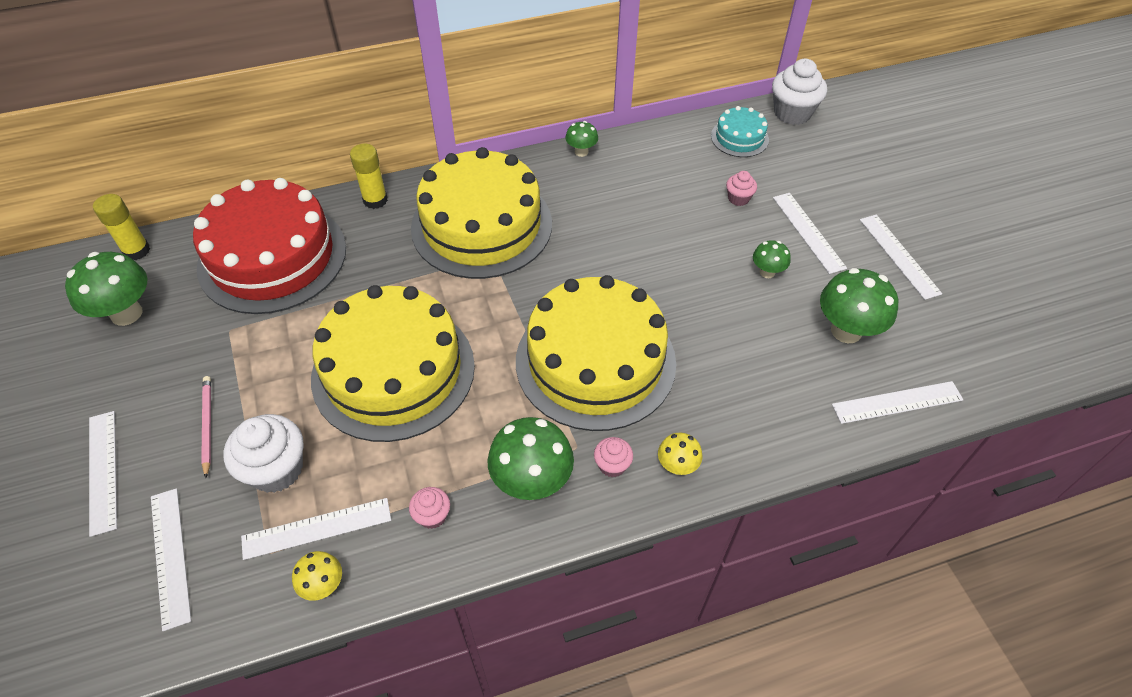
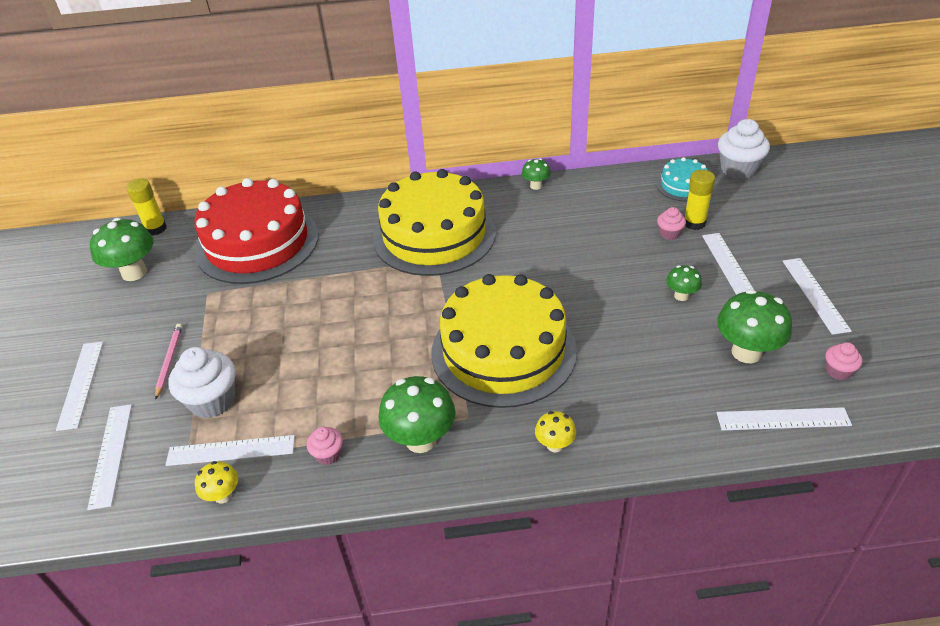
camera: 15 degrees right, 10 degrees down
(375, 200) = (351, 208): yellow glue stick -> yellow glue stick (694, 223)
(393, 371) = (328, 338): yellow cake -> none
(612, 465) = (495, 436): pink cupcake -> pink cupcake (838, 371)

